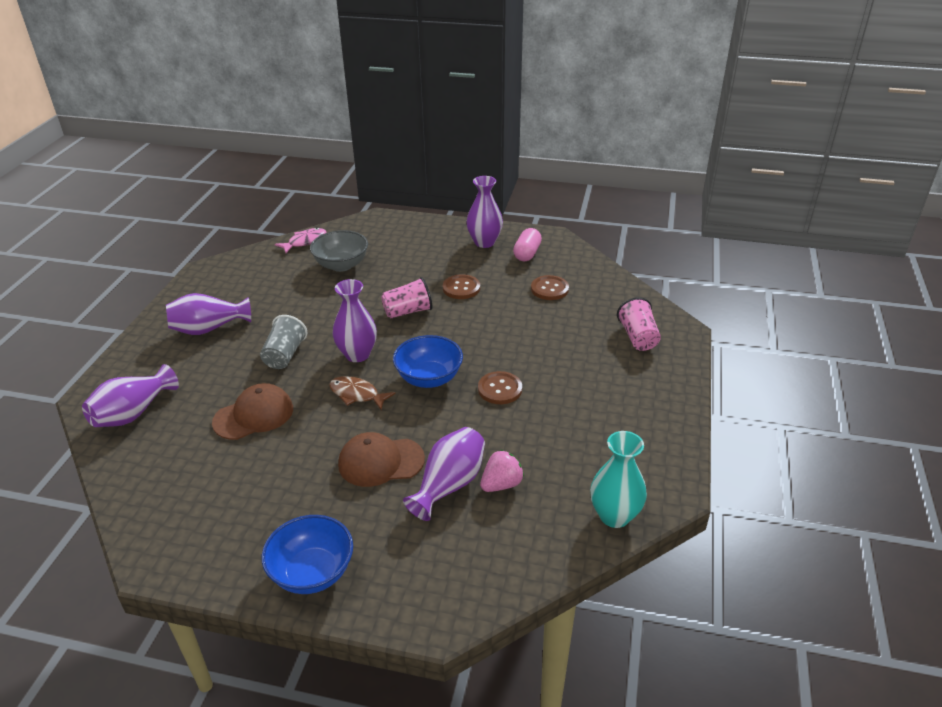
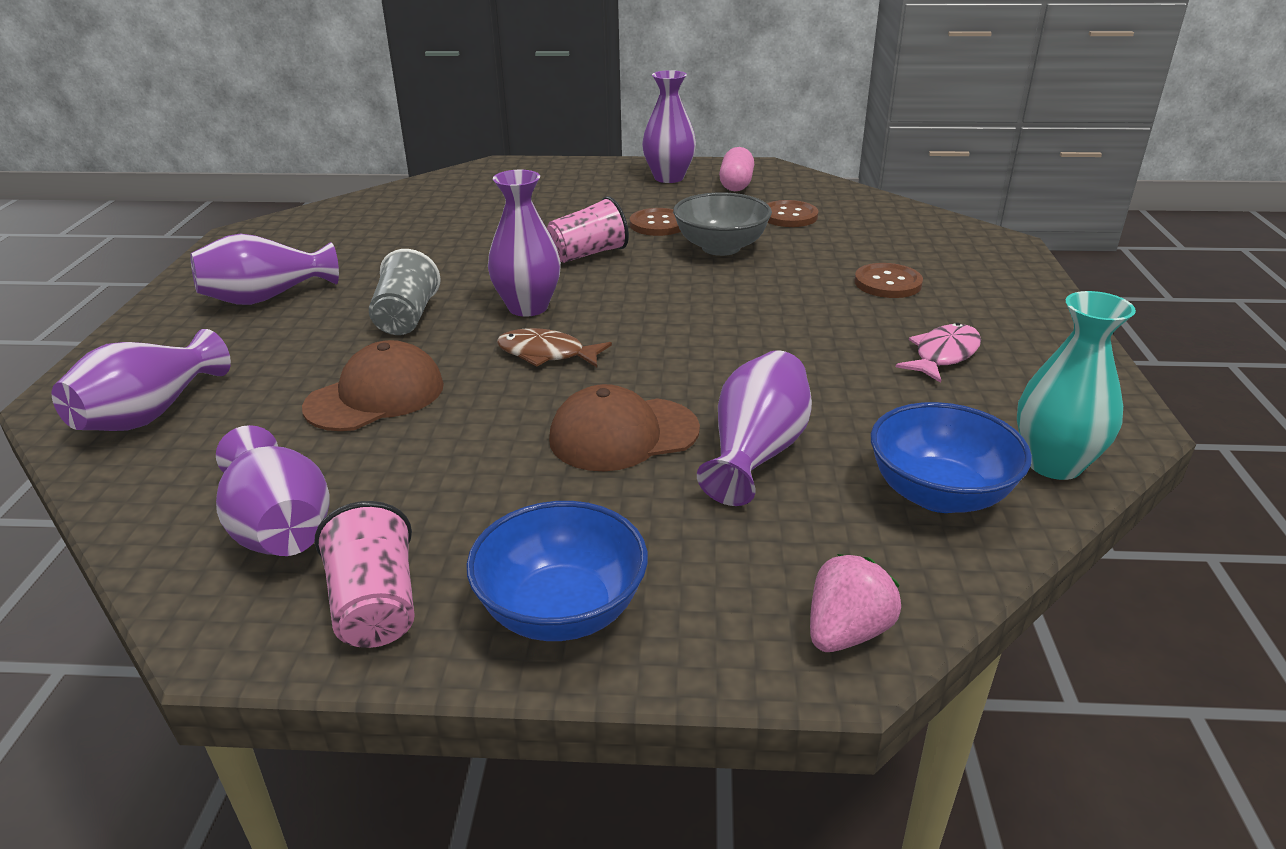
camera: 10 degrees left, 5 degrees down
(187, 501) = (280, 528): none -> purple vase
(305, 242) = (397, 194): pink fish -> pink fish (943, 355)
(341, 265) = (463, 214): grey bowl -> grey bowl (721, 247)
(429, 378) = (656, 325): blue bowl -> blue bowl (939, 494)
(500, 389) = (776, 327): brown button -> brown button (887, 283)
(501, 484) = (843, 443): pink strawberry -> pink strawberry (846, 632)
(638, 337) = (948, 255): pink cup -> pink cup (376, 606)

